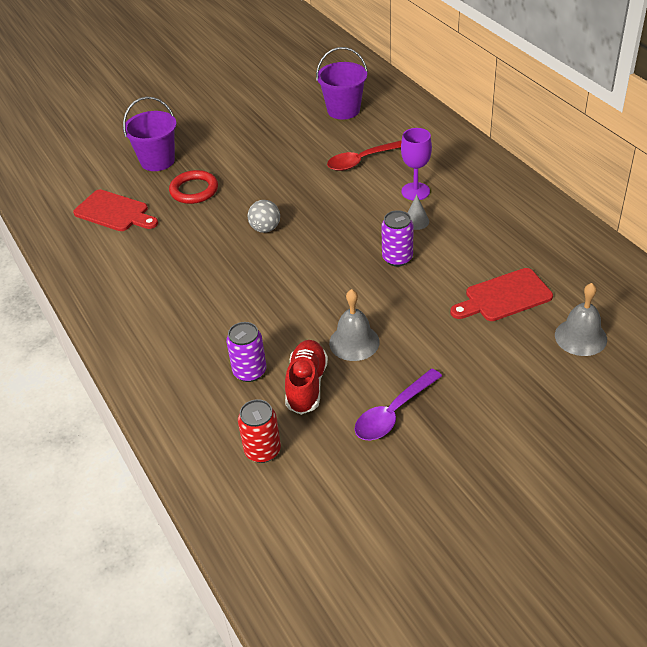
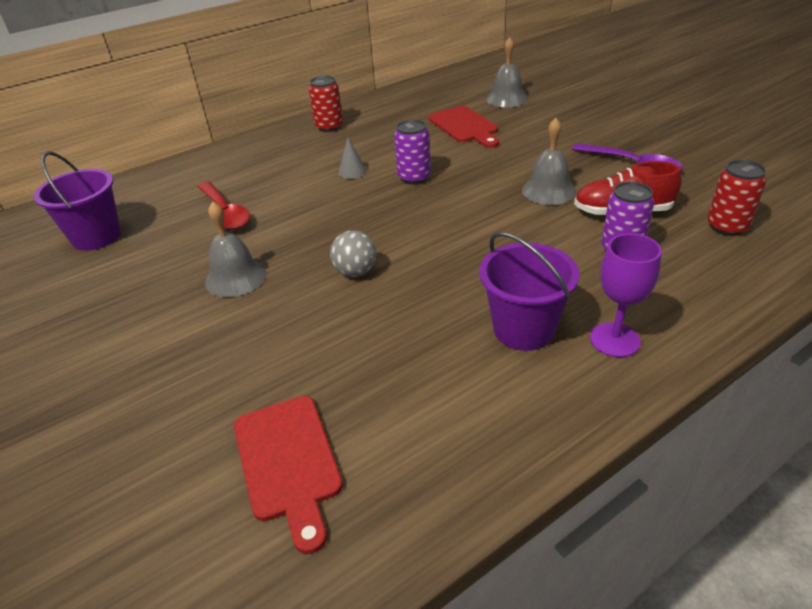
camera: 95 degrees left, 5 degrees down
(114, 212) = (288, 462): red cutting board -> red cutting board turned 135 degrees clockwise
(157, 161) = (134, 428): purple bucket -> purple bucket (524, 329)
(194, 190) = (246, 359): red ring -> none
(275, 176) = (235, 277): none -> grey bell
(415, 191) = (299, 175): purple goblet -> purple goblet (615, 340)
(514, 202) = (329, 127): none -> red can

